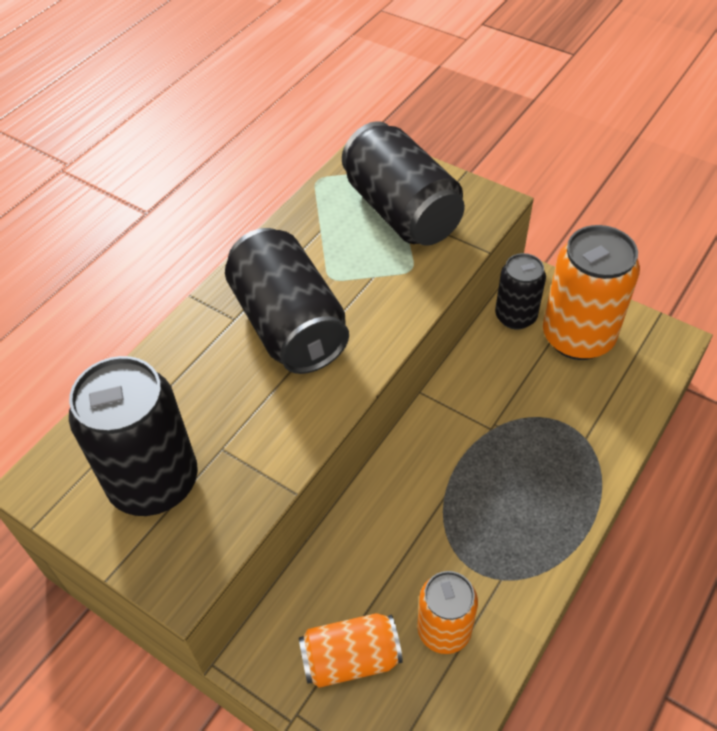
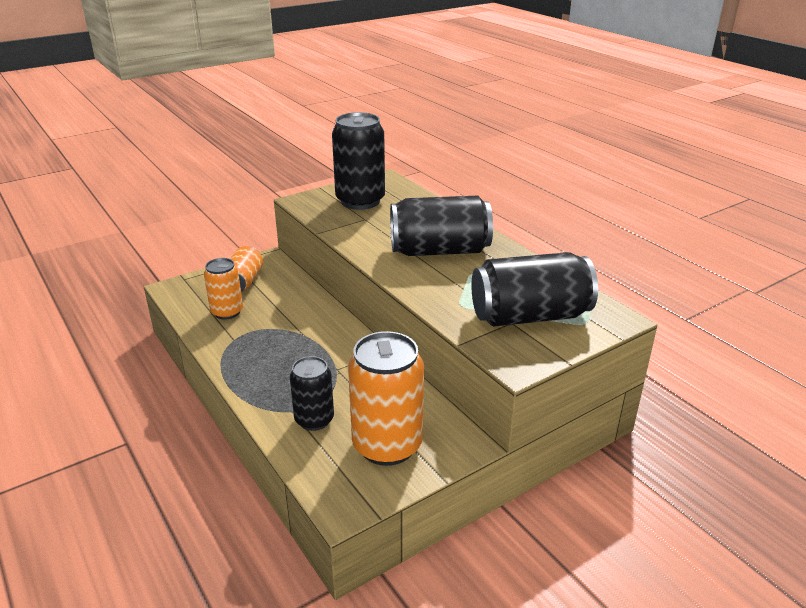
camera: 110 degrees right, 20 degrees down
(515, 316) = (432, 417): black can -> black can (314, 420)

